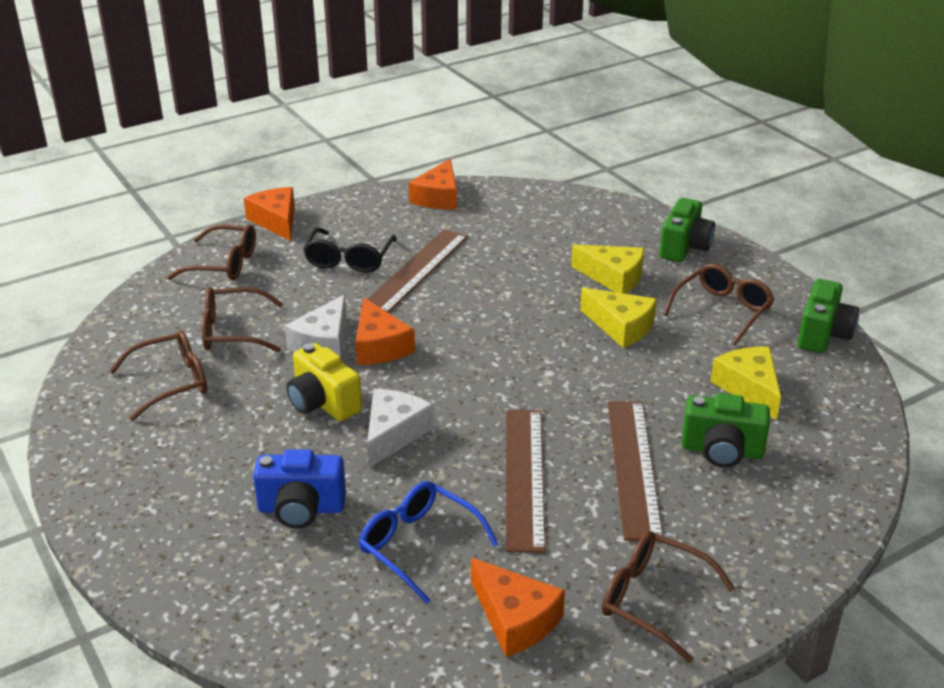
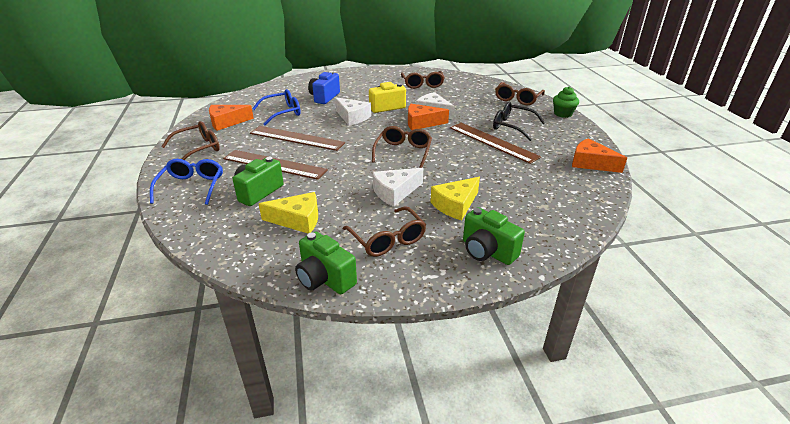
camera: 110 degrees right, 0 degrees up
(232, 331) = (454, 96): brown glasses -> brown glasses (403, 152)
(276, 221) = (563, 114): orange cheese -> green cupcake
(621, 326) = (395, 192): yellow cheese -> white cheese
(769, 534) = (192, 186): none -> blue glasses

